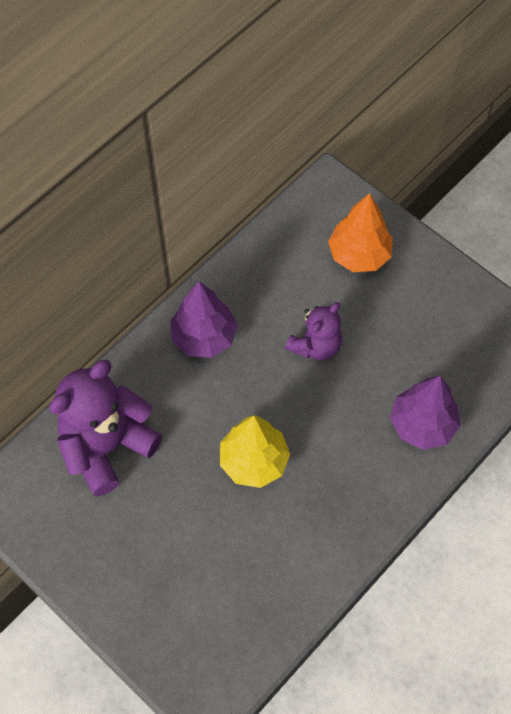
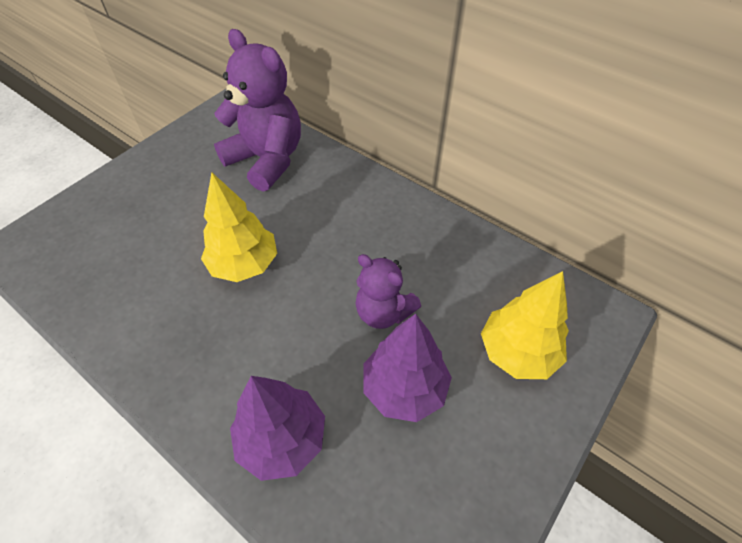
camera: 85 degrees right, 10 degrees down
(204, 337) = (381, 215): purple tree -> purple tree (404, 388)
(359, 255) = (517, 352): orange tree -> yellow tree

